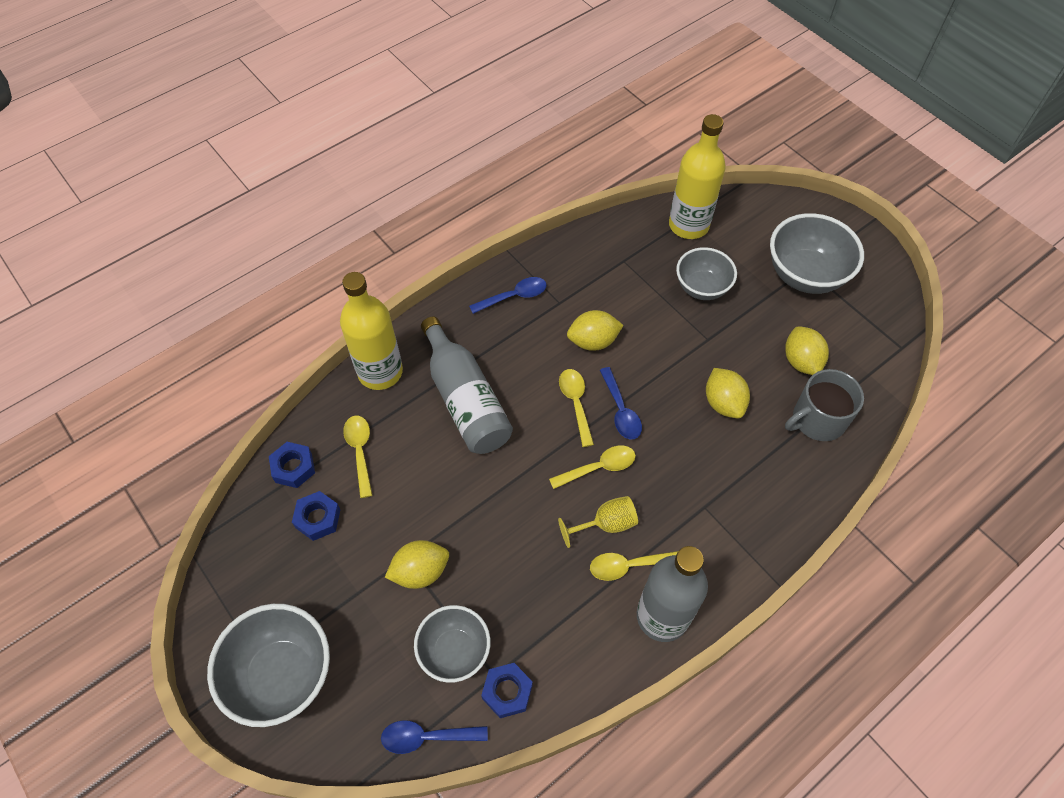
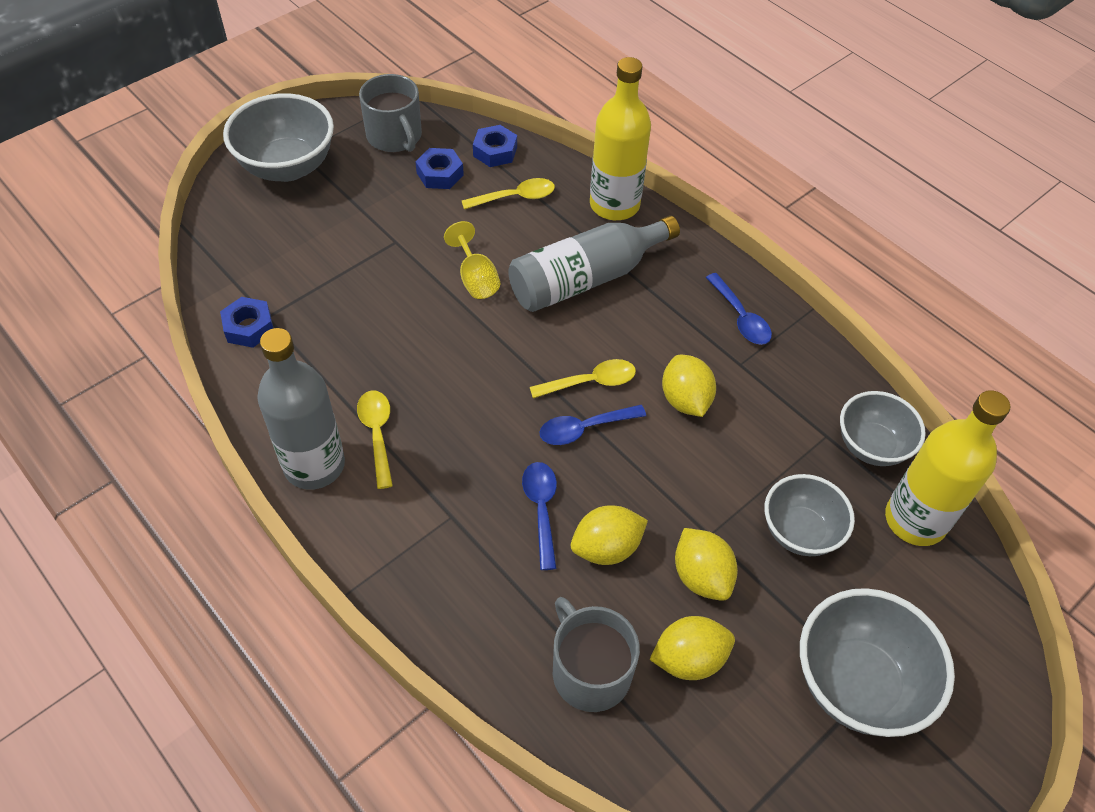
camera: 85 degrees right, 5 degrees down
(253, 563) = (395, 136): none -> grey mug
(420, 571) = (380, 253): yellow lemon -> yellow lemon (701, 576)
(427, 737) = (215, 269): blue spoon -> blue spoon (541, 509)
(454, 651) = (295, 284): grey bowl -> grey bowl (871, 446)
(599, 467) = (503, 405): yellow spoon -> none
(606, 524) = (429, 412): yellow goblet -> yellow goblet (475, 278)

